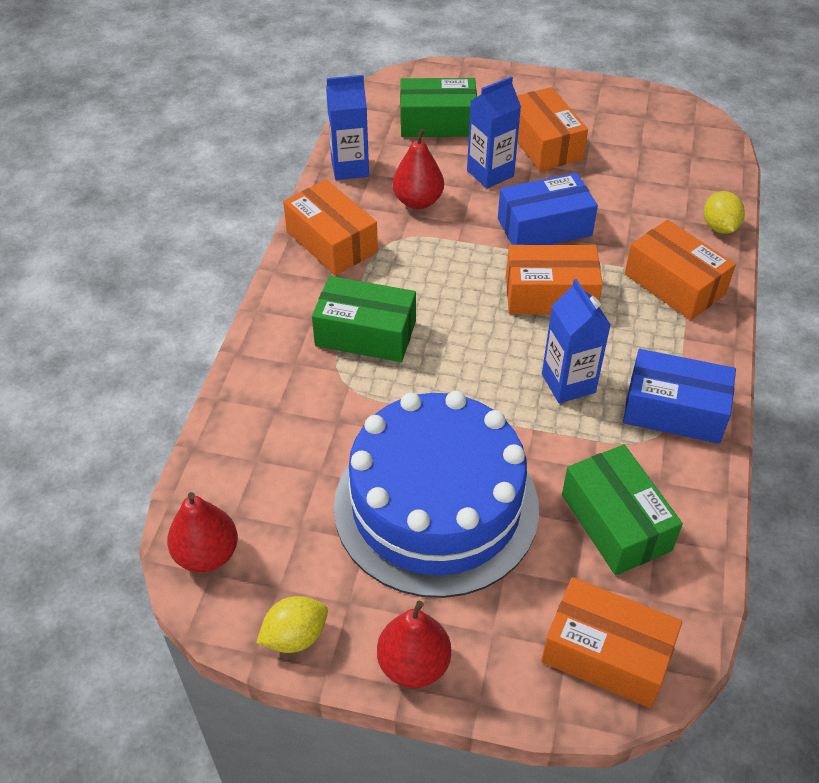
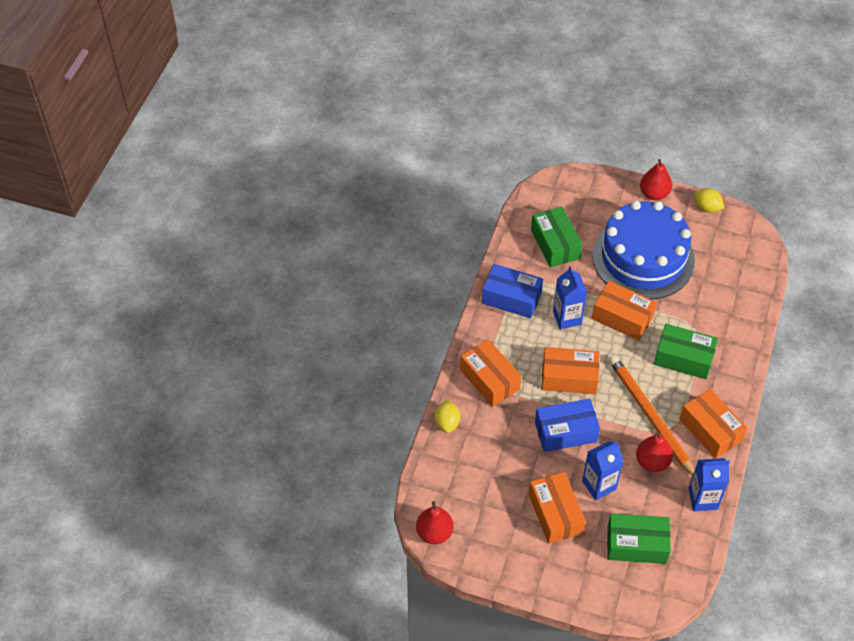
camera: 175 degrees left, 5 degrees up
(207, 554) = (753, 243): red pear -> red pear (434, 533)
(295, 636) = (707, 207): yellow lemon -> yellow lemon turned 60 degrees clockwise
(420, 252) = (650, 417): none -> orange pencil
(606, 654) = (570, 192): orange box -> orange box (622, 317)

